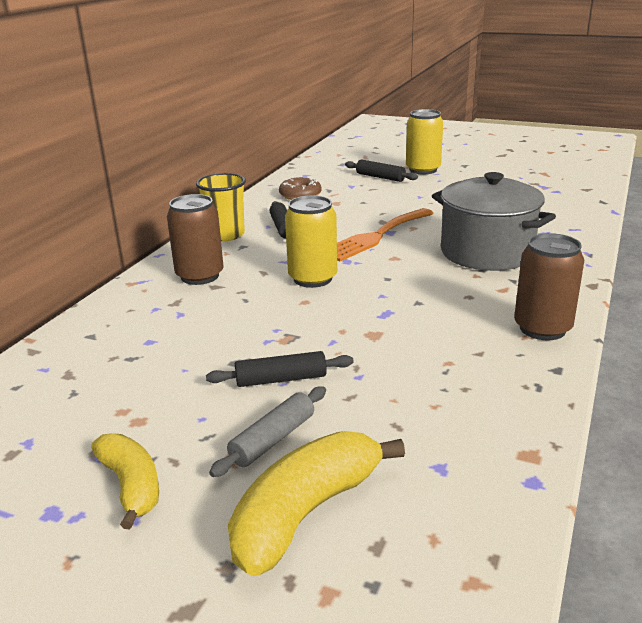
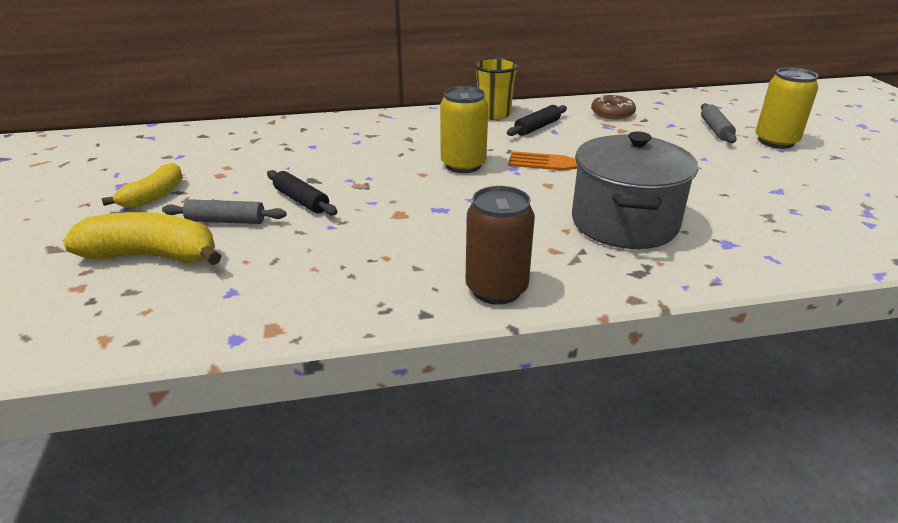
camera: 55 degrees right, 5 degrees up
(200, 276) = (417, 129): brown can -> none
(380, 177) = (715, 130): black rolling pin -> grey rolling pin

